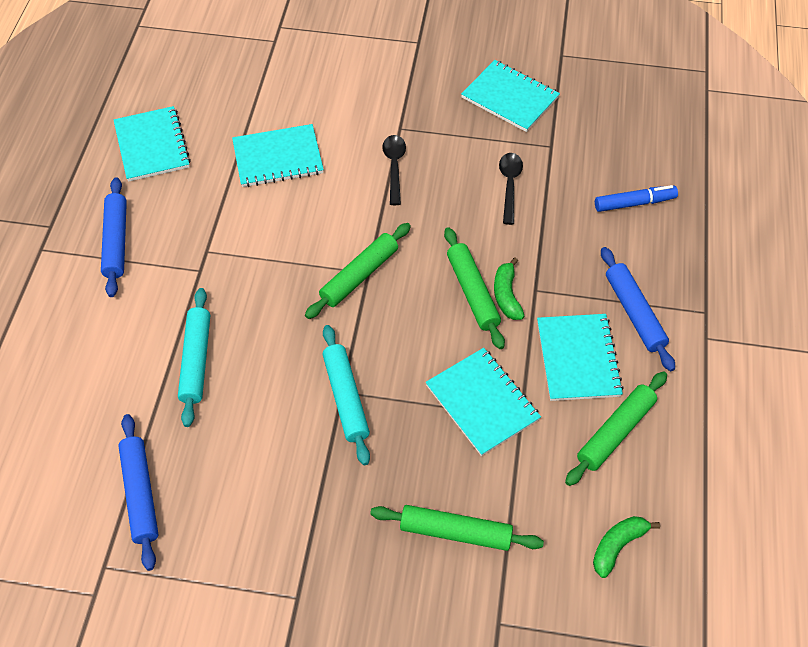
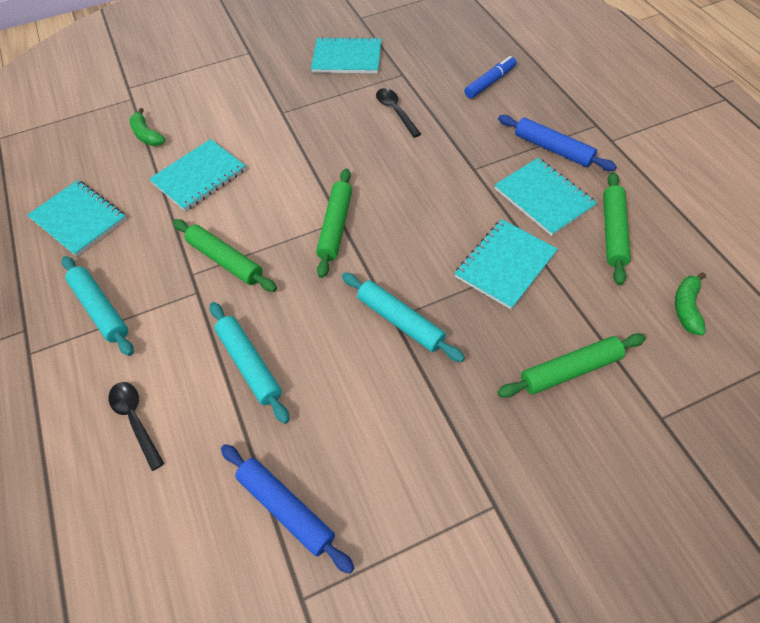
camera: 30 degrees left, 0 degrees up
(116, 241) = (101, 309): blue rolling pin -> turquoise rolling pin
(394, 167) = (299, 139): black spoon -> black spoon (135, 419)
(473, 292) = (431, 193): green rolling pin -> green rolling pin (225, 260)
(482, 402) = (505, 265): turquoise notebook -> turquoise notebook turned 75 degrees counterclockwise
(506, 295) = (457, 183): green banana -> green banana (147, 135)

